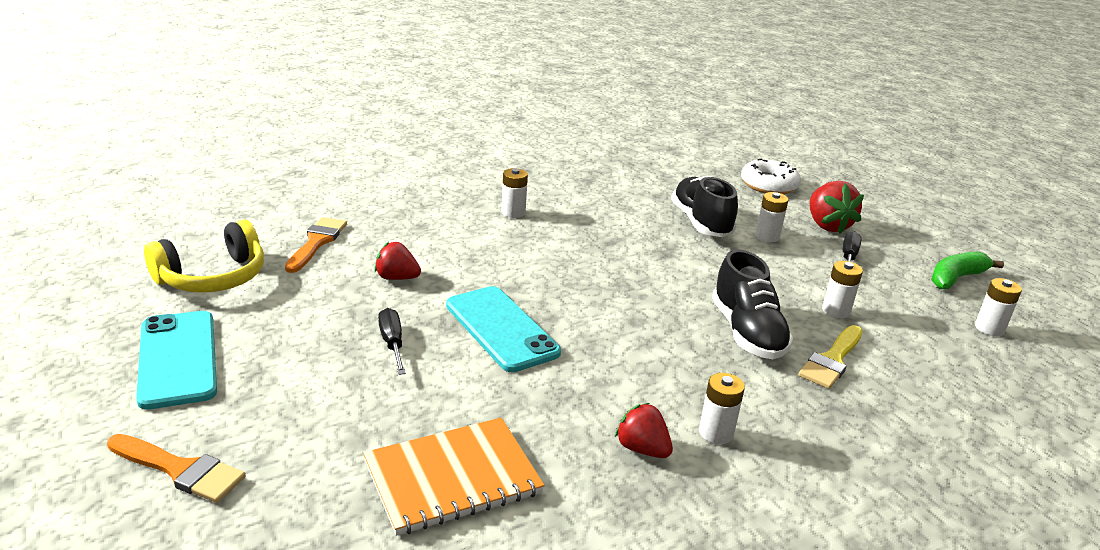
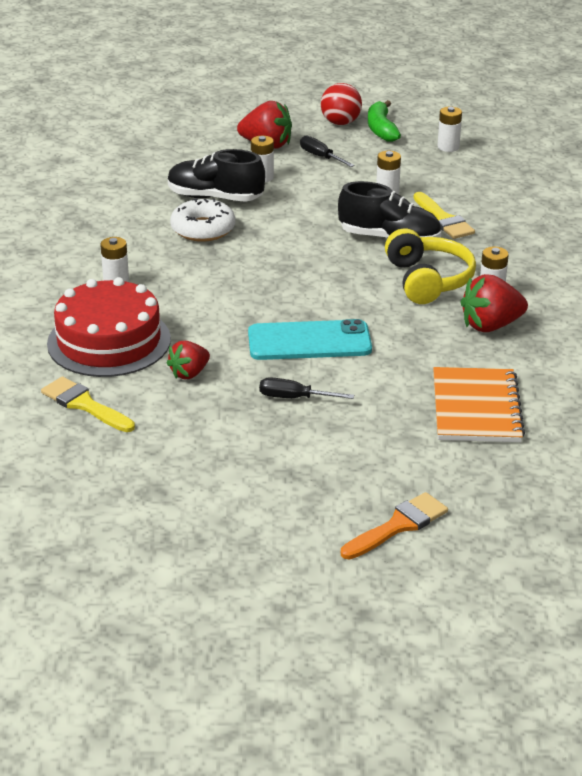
camera: 60 degrees left, 5 degrees up
(178, 359) = (242, 512): turquoise phone -> none
(213, 277) = (108, 476): yellow headphones -> yellow headphones (428, 280)
(316, 242) = (84, 404): orange brush -> yellow brush
(420, 230) = (109, 341): none -> red cake
(642, 449) = (490, 326): red strawberry -> red strawberry, size x1.55
(768, 185) = (176, 141): white donut -> white donut (203, 229)
(930, 253) = (340, 123): none -> red ball

